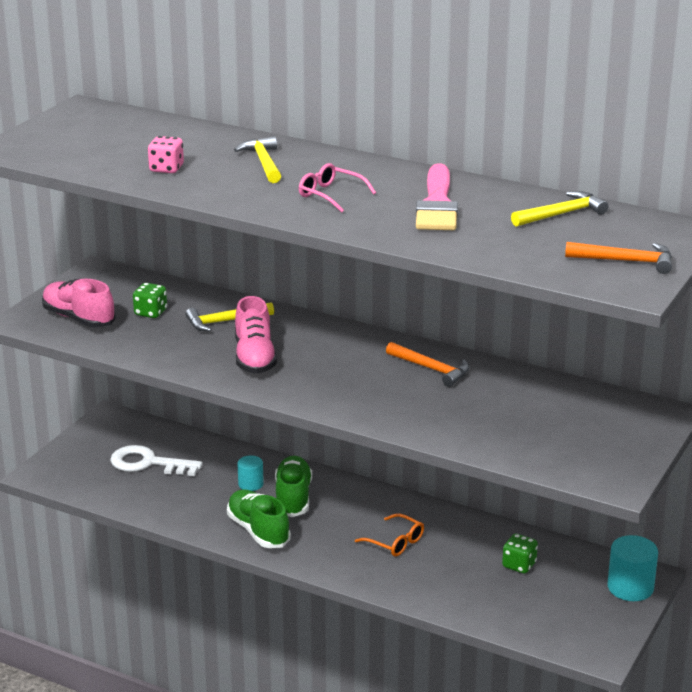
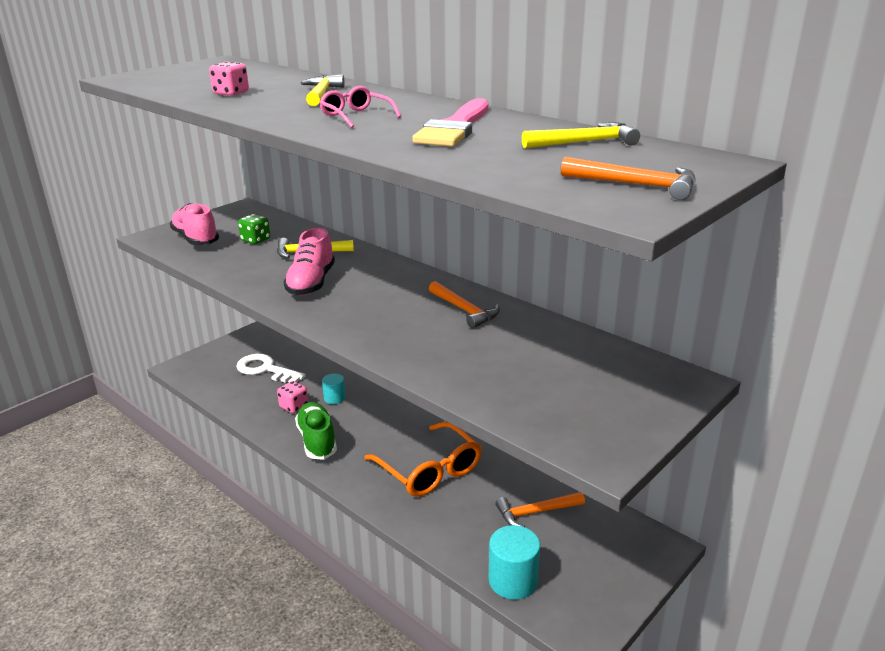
camera: 15 degrees right, 0 degrees up
(209, 499) = (294, 406): none -> pink dice
(293, 498) = (362, 415): green shoe -> none
(395, 542) = (429, 470): orange glasses -> orange glasses, size x1.82
(519, 565) = (535, 512): green dice -> orange hammer
(630, 587) = (641, 557): turquoise cylinder -> turquoise cylinder (513, 580)

